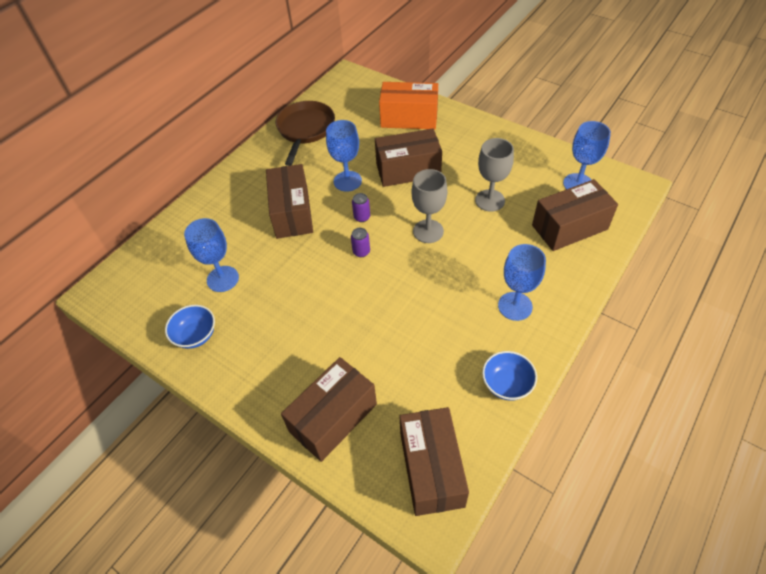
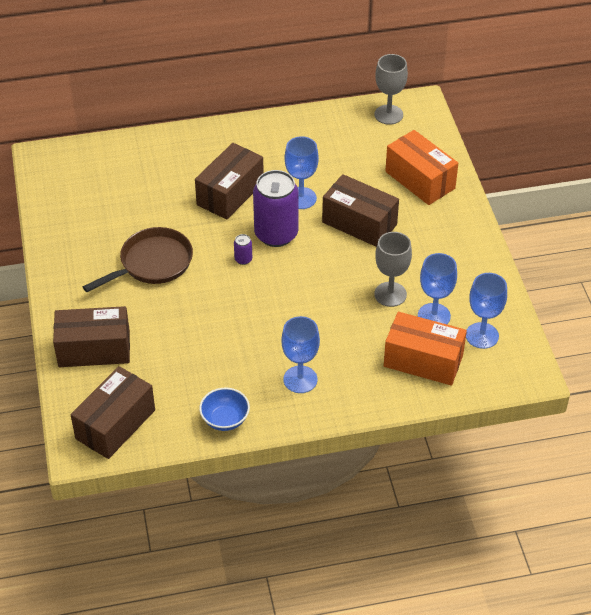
camera: 40 degrees right, 5 degrees down
(196, 335) = (71, 233): blue bowl -> none
(223, 279) = (128, 207): blue goblet -> blue goblet (434, 316)
(305, 130) = (322, 131): brown pan -> brown pan (152, 263)
(362, 217) = (276, 234): purple can -> purple can, size x2.50
(428, 231) = (310, 281): grey goblet -> grey goblet (388, 115)
(569, 227) = (423, 361): brown box -> orange box

